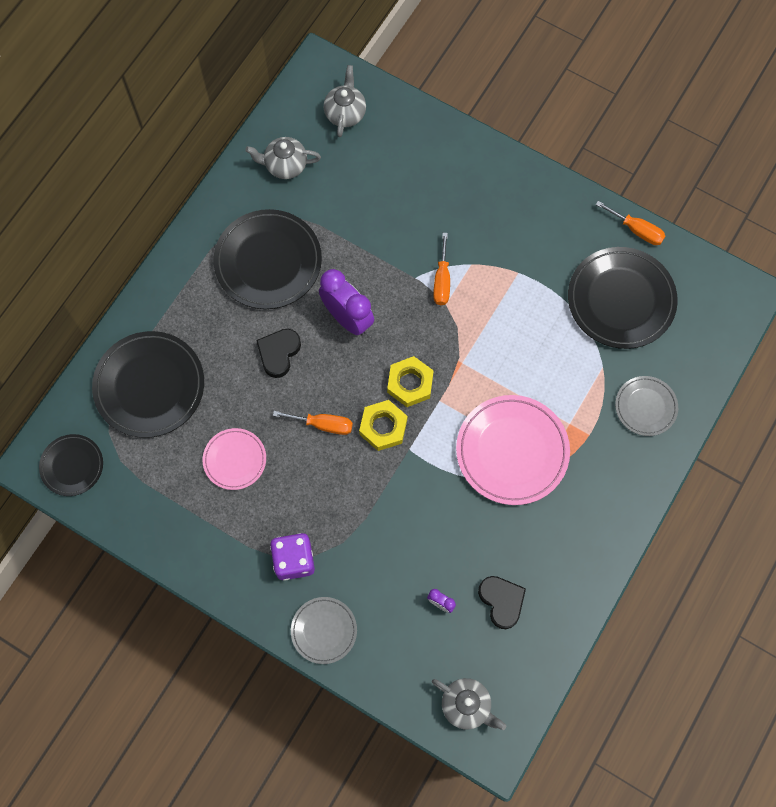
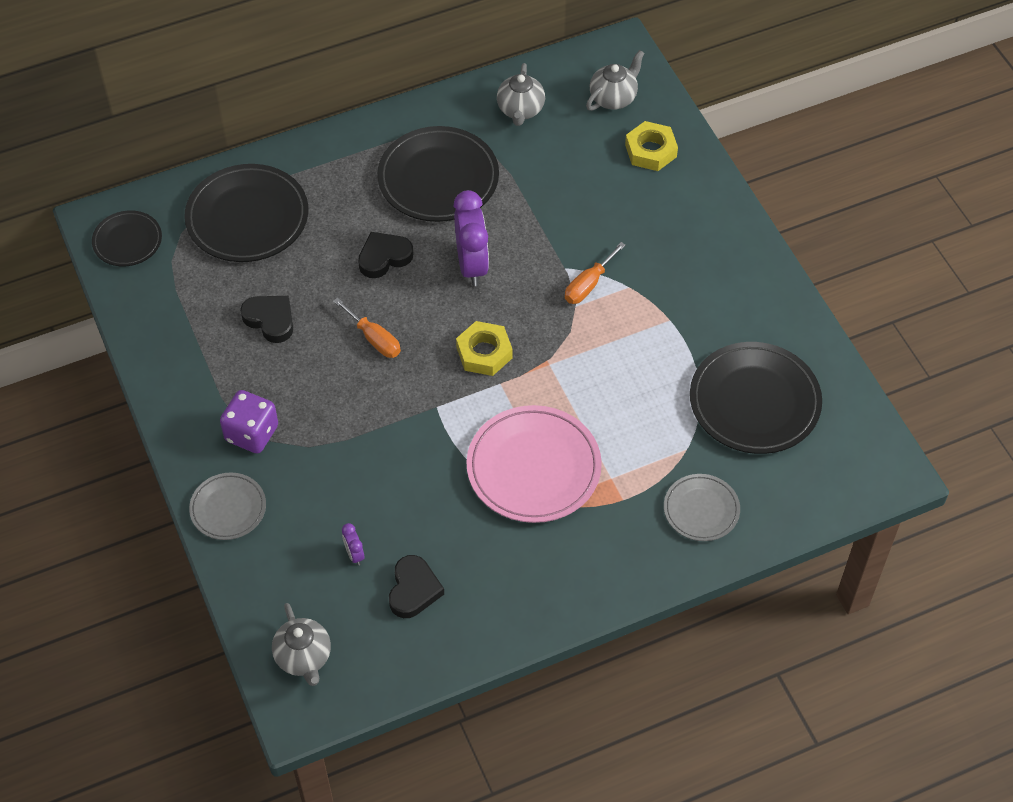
camera: 35 degrees right, 15 degrees down
(235, 460) = (270, 320): pink plate -> black heart
(285, 165) = (520, 110): grey teapot -> grey teapot turned 120 degrees counterclockwise
(383, 427) = (428, 374): yellow nut -> yellow nut (650, 150)
(636, 230) = (822, 350): orange screwdriver -> none

